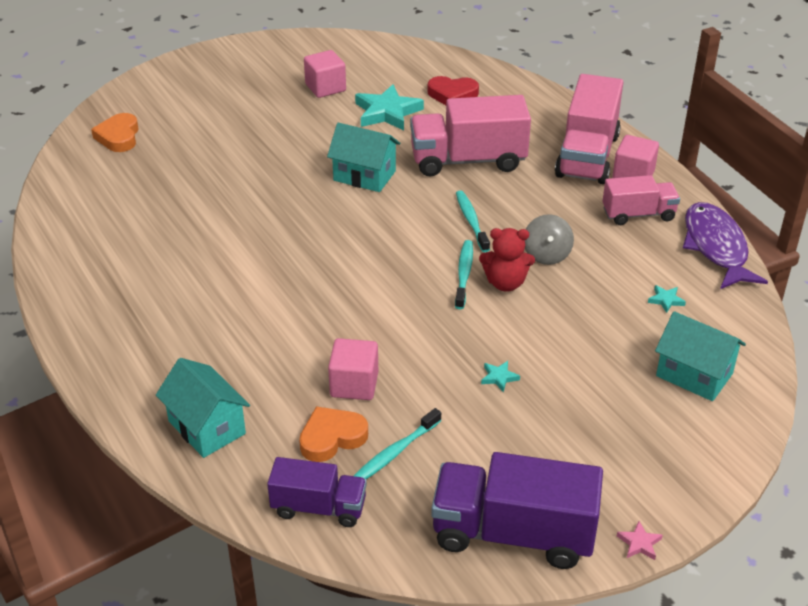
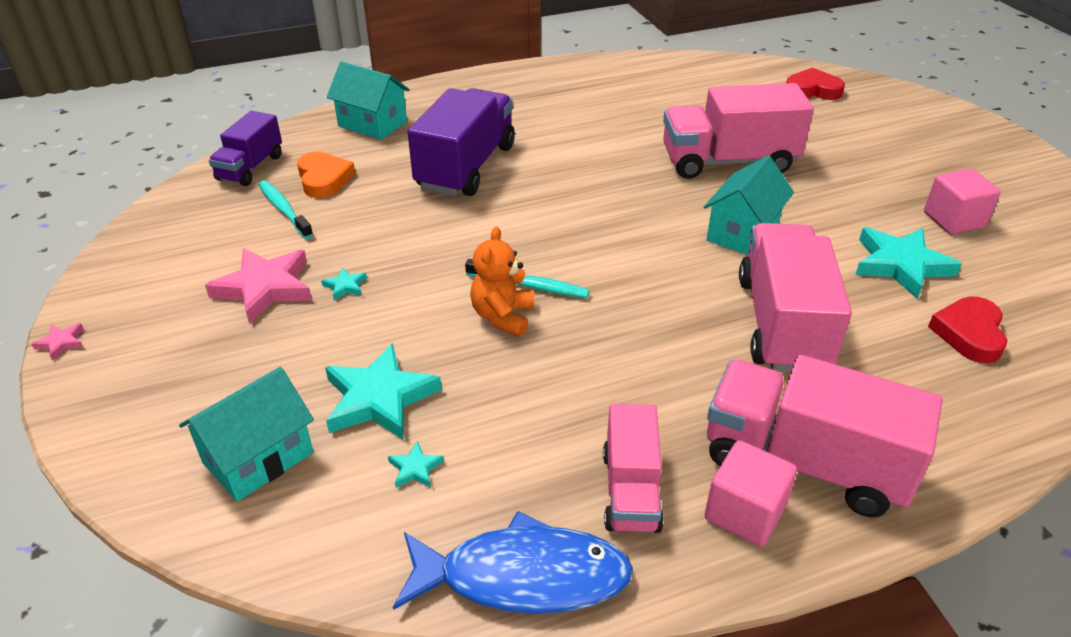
camera: 100 degrees right, 0 degrees up
(119, 137) = (812, 90): orange heart -> red heart
(207, 427) = (372, 124): turquoise house -> turquoise house turned 60 degrees clockwise
(257, 183) = (728, 162): none -> pink truck
(354, 384) = (384, 196): pink cube -> none
(471, 221) = (636, 306): turquoise toothbrush -> none
(505, 283) = (503, 316): red teddy bear -> orange teddy bear
(513, 534) = (141, 263): purple truck -> purple truck (466, 167)
(519, 428) = (265, 288): none -> pink star
(546, 255) = (550, 364): grey spinning top -> none
(615, 329) = (379, 398): none -> turquoise star
(716, 247) = (523, 576): purple fish -> blue fish

